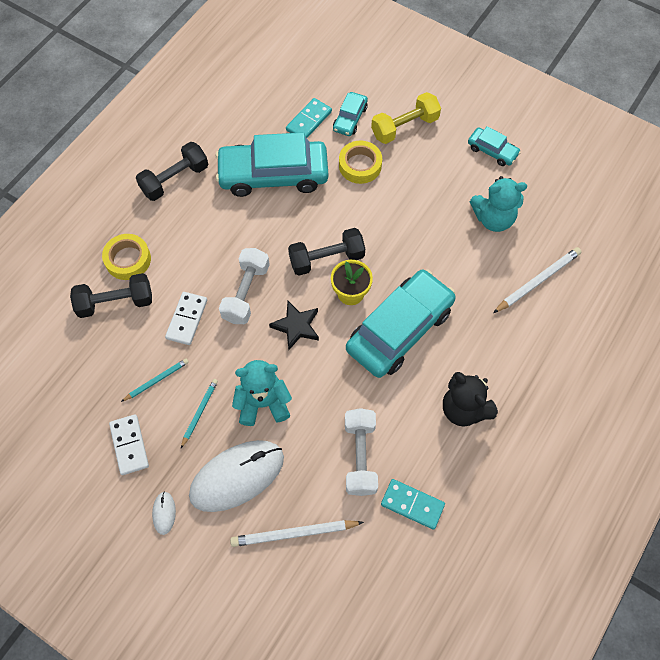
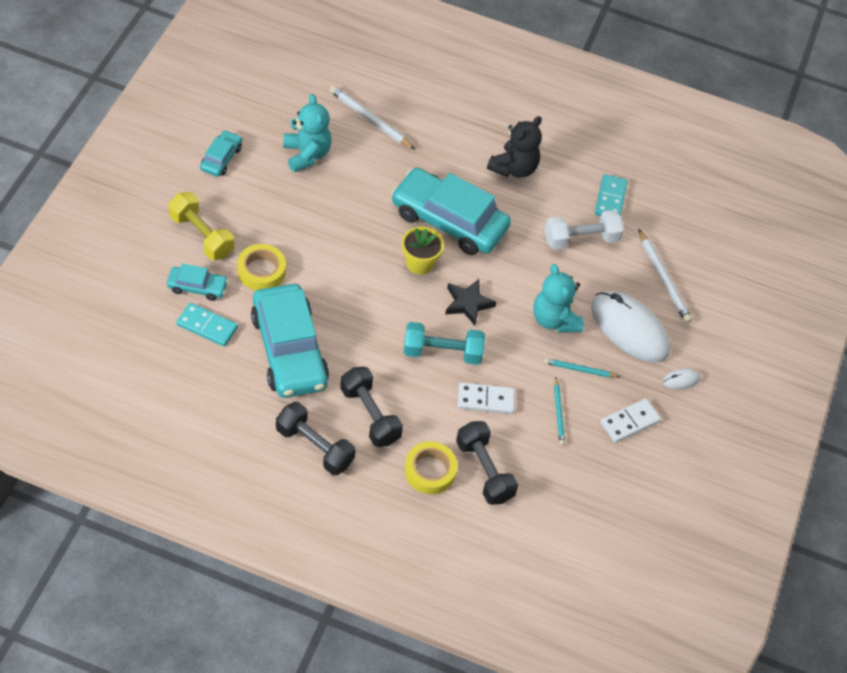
camera: 110 degrees left, 10 degrees down
(156, 380) = (558, 413): turquoise pencil -> turquoise pencil turned 135 degrees counterclockwise
(246, 293) = (442, 352): white dumbbell -> turquoise dumbbell
(326, 259) = (385, 287): black dumbbell -> black dumbbell (370, 415)

